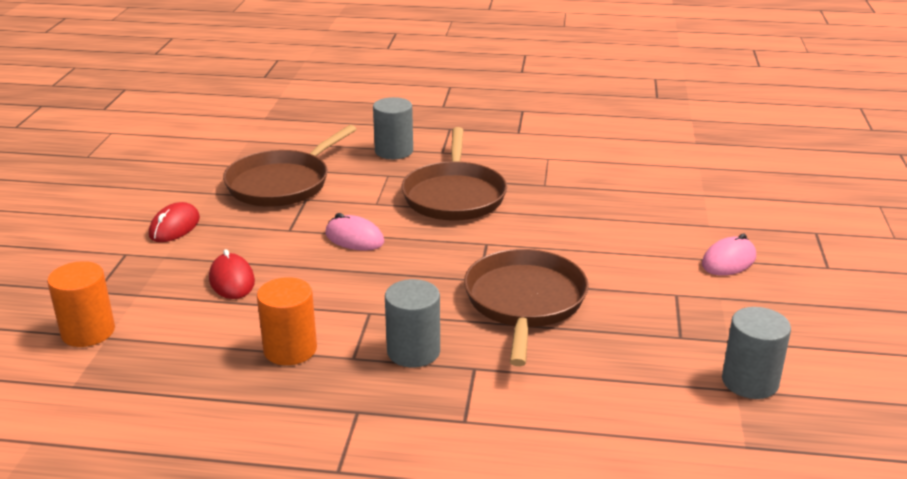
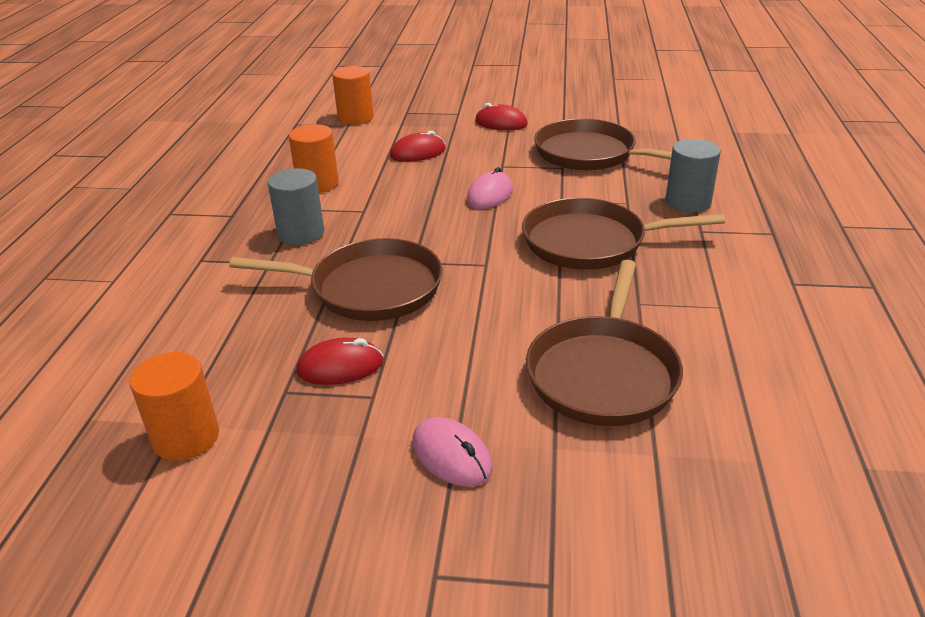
camera: 90 degrees right, 5 degrees up
(630, 204) = (603, 373): none -> brown pan
(643, 311) = (340, 367): none -> red mouse
(750, 382) = (186, 437): grey cylinder -> orange cylinder

